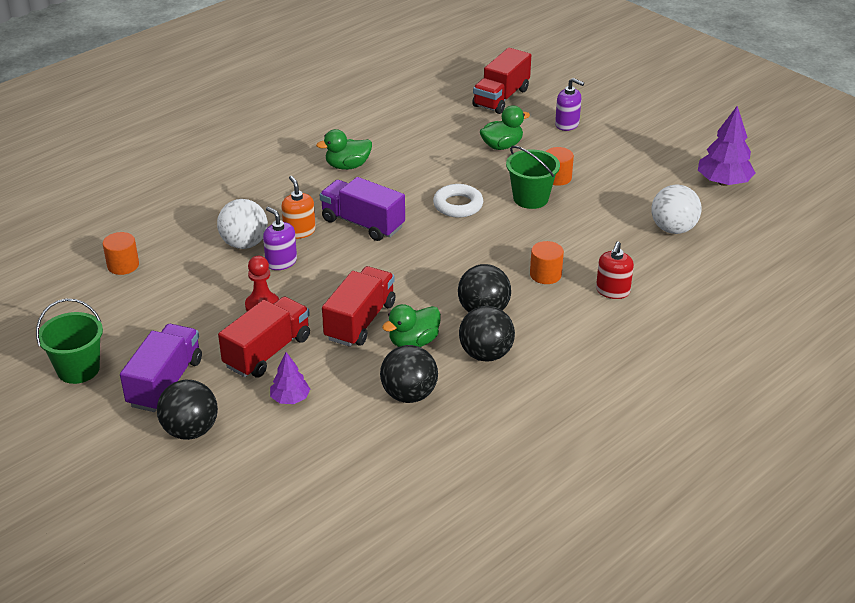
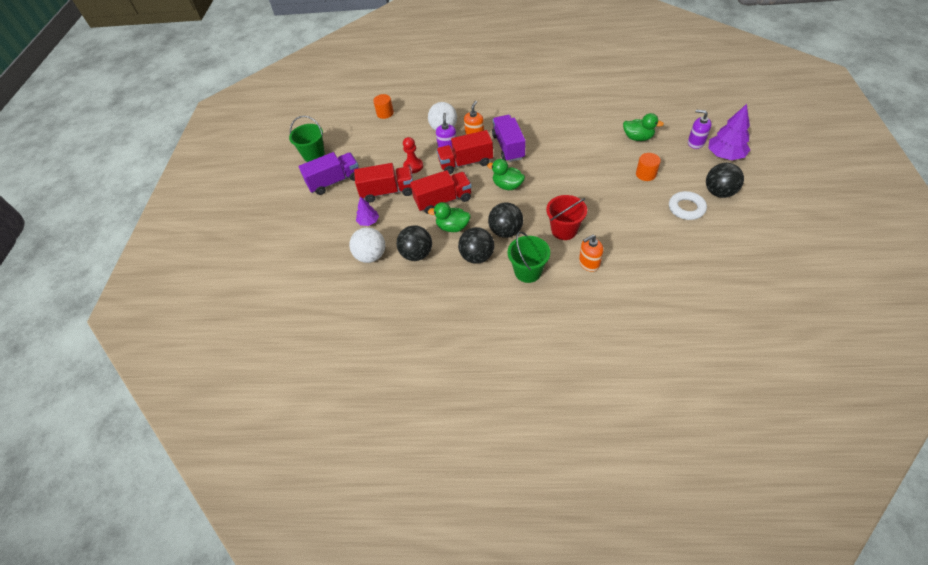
camera: 50 degrees right, 15 degrees up
(190, 430) = (316, 211): black ball -> black ball (719, 192)
(347, 166) = (540, 110): green duck -> green duck (507, 185)
(458, 205) = (568, 162): white ring -> white ring (686, 208)
(501, 98) = (675, 107): red truck -> red truck (466, 163)
(530, 198) = (613, 179): green bucket -> green bucket (528, 271)
(545, 275) = (564, 230): orange cylinder -> red bucket
(567, 124) = (695, 142): purple soap dispenser -> purple soap dispenser turned 135 degrees clockwise
(612, 291) = (589, 263): red soap dispenser -> orange soap dispenser
(673, 229) = (677, 246): white ball -> white ball (371, 256)
(723, 182) = (754, 234): purple tree -> purple tree (725, 155)

